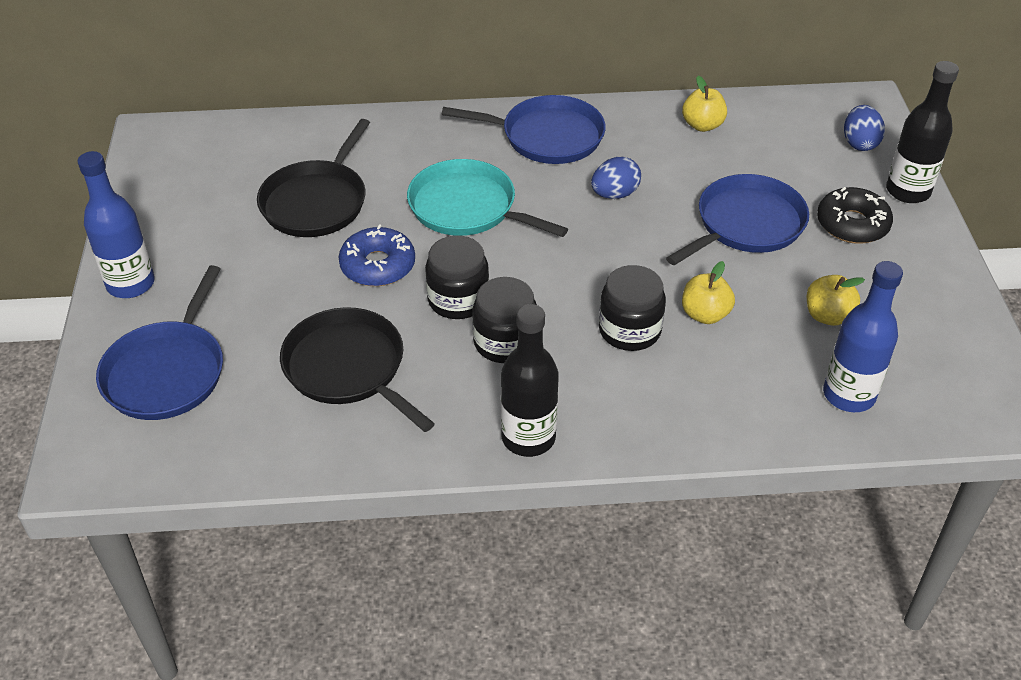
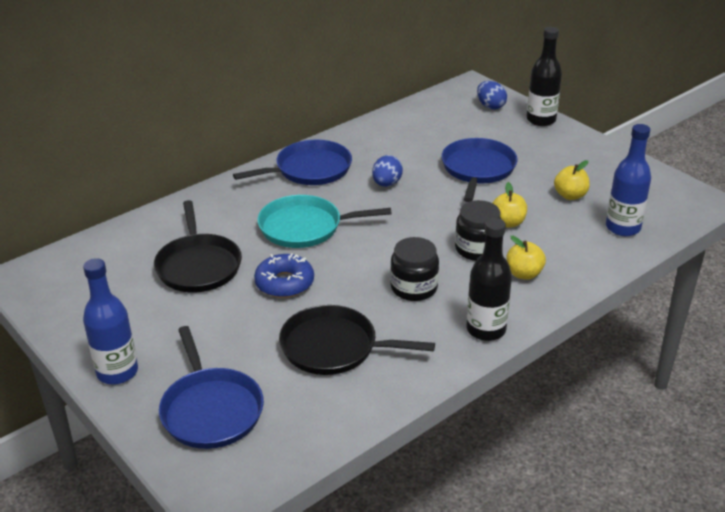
camera: 35 degrees left, 10 degrees down
(458, 300) = (358, 278): black jar -> none
(702, 125) = (395, 129): yellow apple -> yellow apple (524, 274)
(852, 224) = (532, 147): black donut -> none

